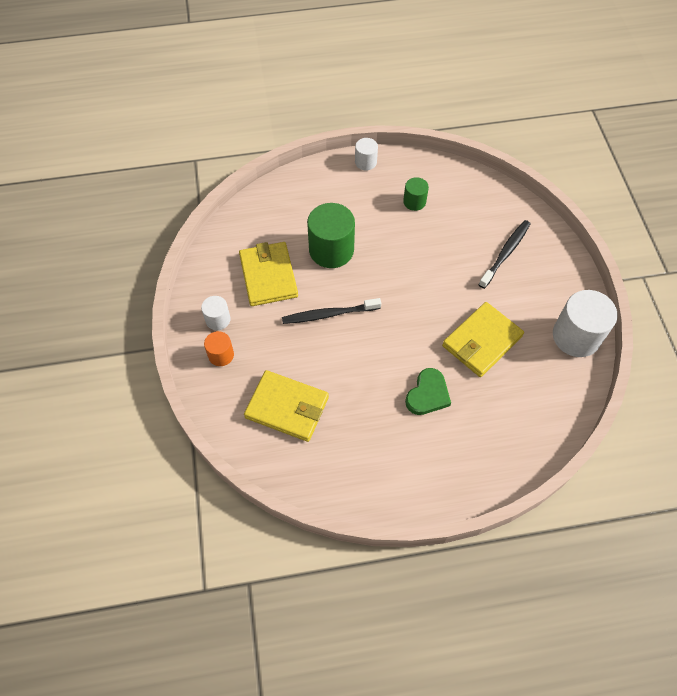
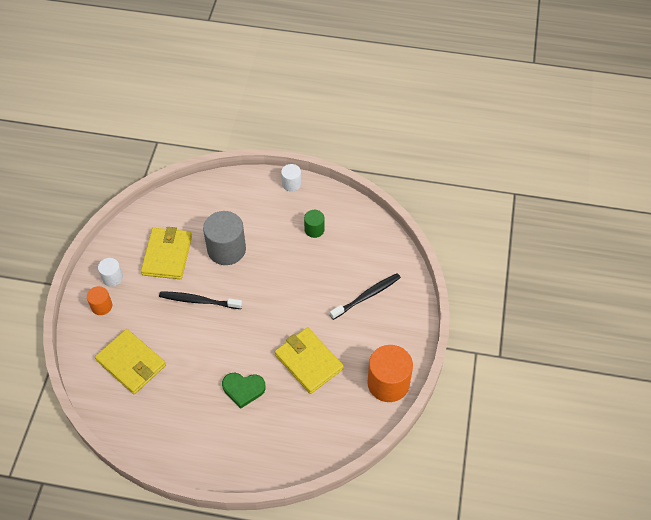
camera: 20 degrees right, 5 degrees down
(331, 250) = (226, 249): green cylinder -> grey cylinder
(428, 394) = (243, 389): green heart -> green heart turned 45 degrees clockwise
(482, 341) = (308, 362): yellow wallet -> yellow wallet turned 75 degrees clockwise
(576, 336) = (388, 383): white cylinder -> orange cylinder

